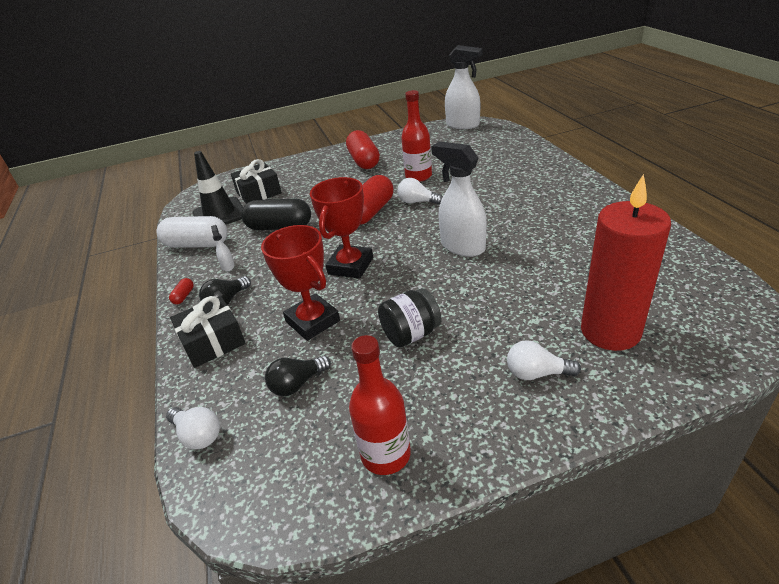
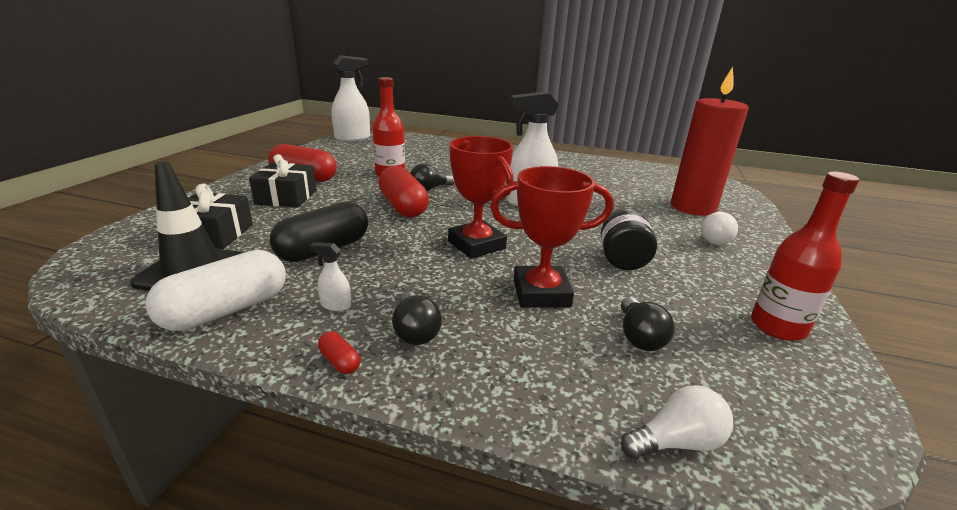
camera: 60 degrees left, 10 degrees down
(212, 341) = (489, 369): black gift -> black gift (286, 197)
(417, 202) = (430, 189): white light bulb -> black light bulb

